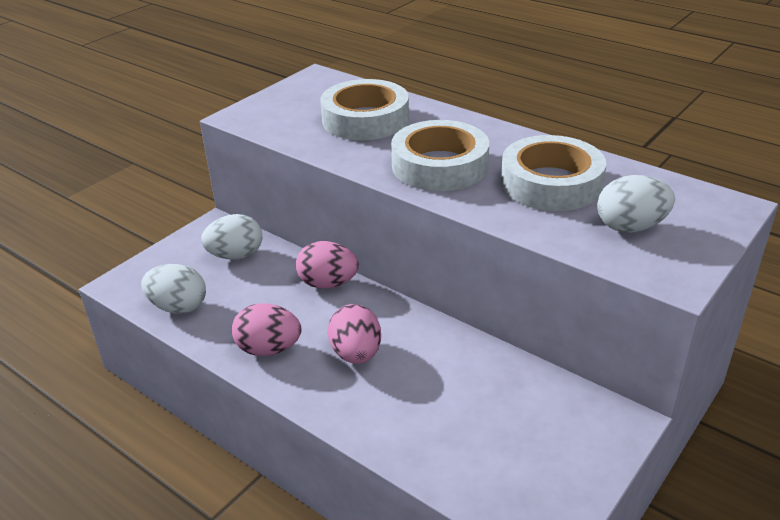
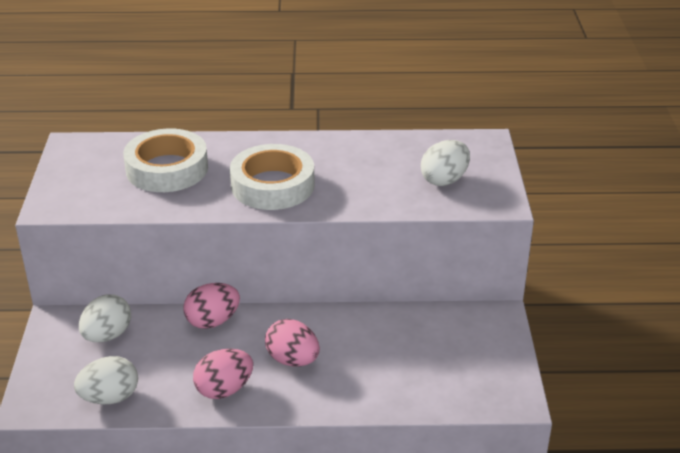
camera: 40 degrees left, 0 degrees up
(551, 183) = (364, 168): white tape -> none

